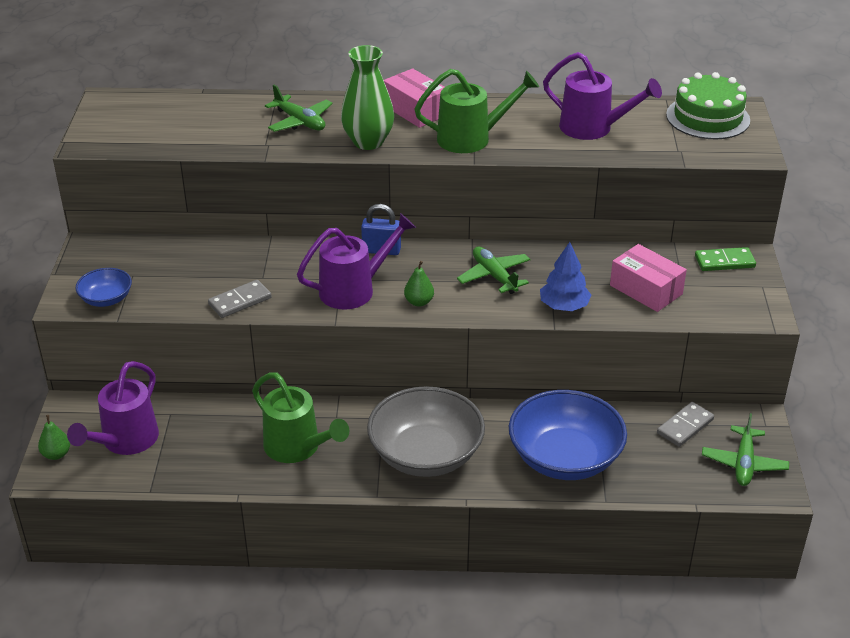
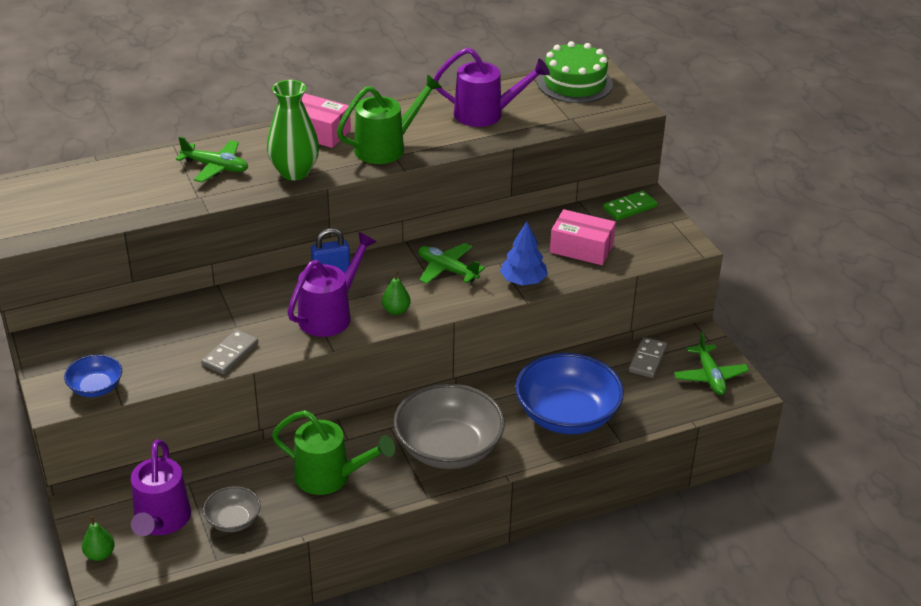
camera: 25 degrees left, 0 degrees up
(186, 460) = (233, 520): none -> grey bowl

